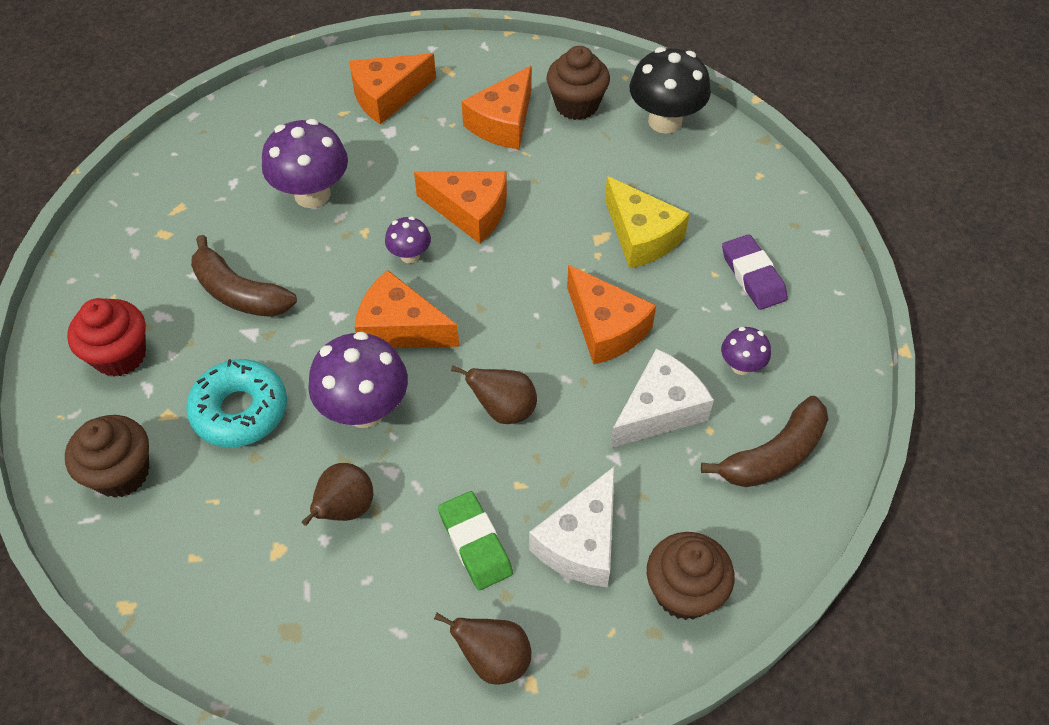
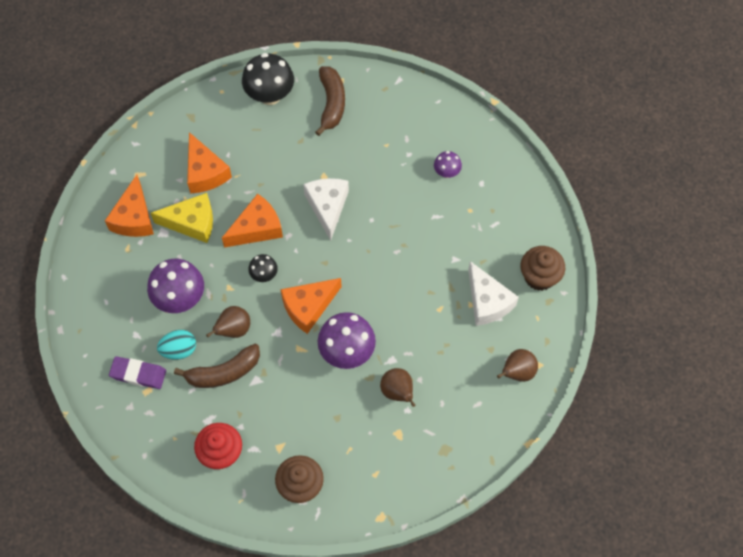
camera: 55 degrees left, 10 degrees up
(240, 232) = (179, 350): none -> turquoise egg
(240, 411) = (303, 410): turquoise donut -> none
(410, 255) = (264, 275): purple mushroom -> black mushroom
(475, 543) = (456, 346): green eraser -> none
(504, 410) = (394, 290): brown pear -> brown pear (233, 330)
(576, 105) = (222, 128): brown cupcake -> none
(606, 328) = (381, 214): orange cheese -> none
(641, 236) = (337, 160): yellow cheese -> yellow cheese (192, 222)
(659, 410) = (444, 223): white cheese -> white cheese (327, 207)
(752, 276) = (400, 130): purple eraser -> purple eraser (138, 374)
(774, 455) = (502, 194): brown banana -> brown banana (331, 103)

